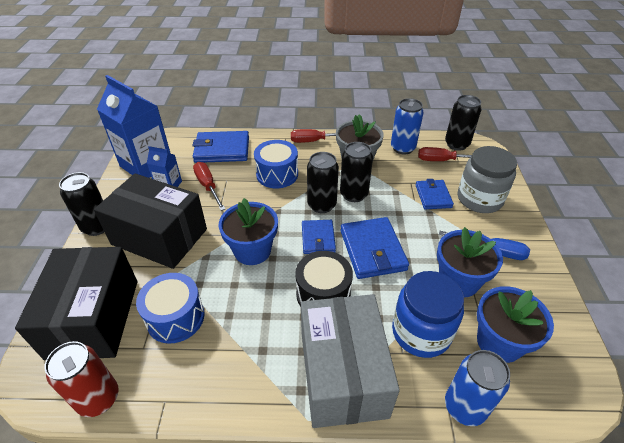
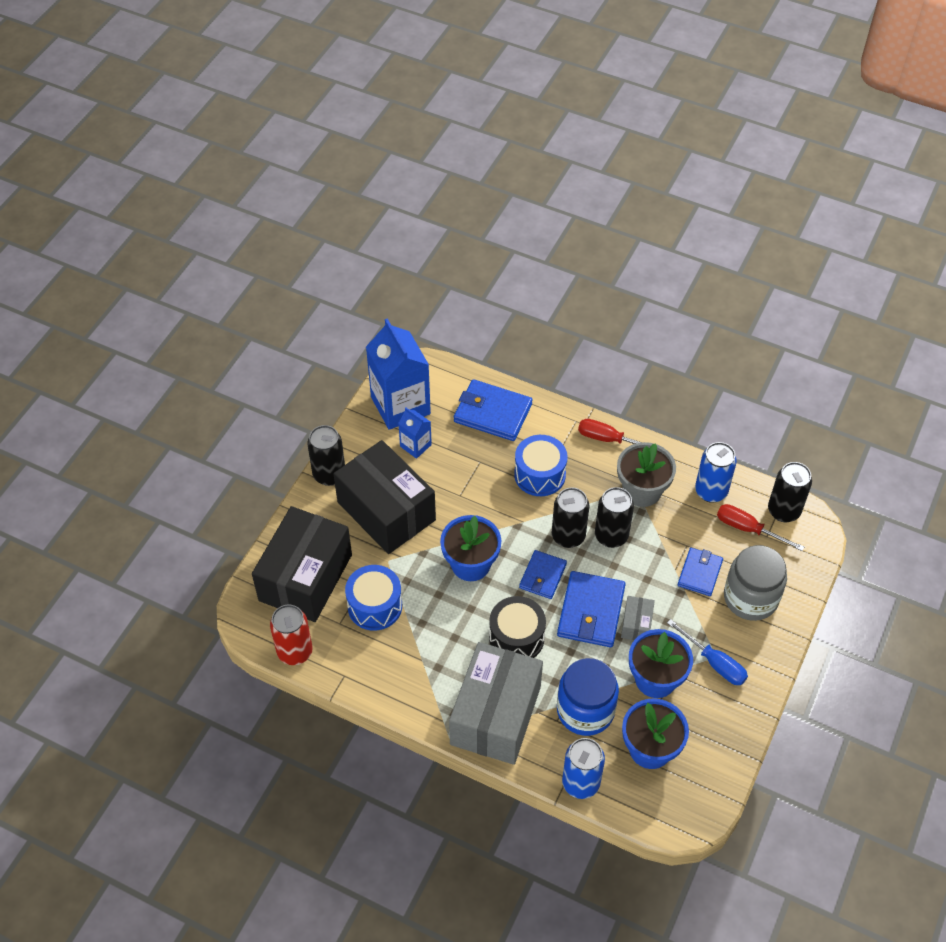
camera: 25 degrees right, 10 degrees up
(208, 186) = (457, 463): red screwdriver -> none
(414, 246) = (636, 624): none -> grey box

